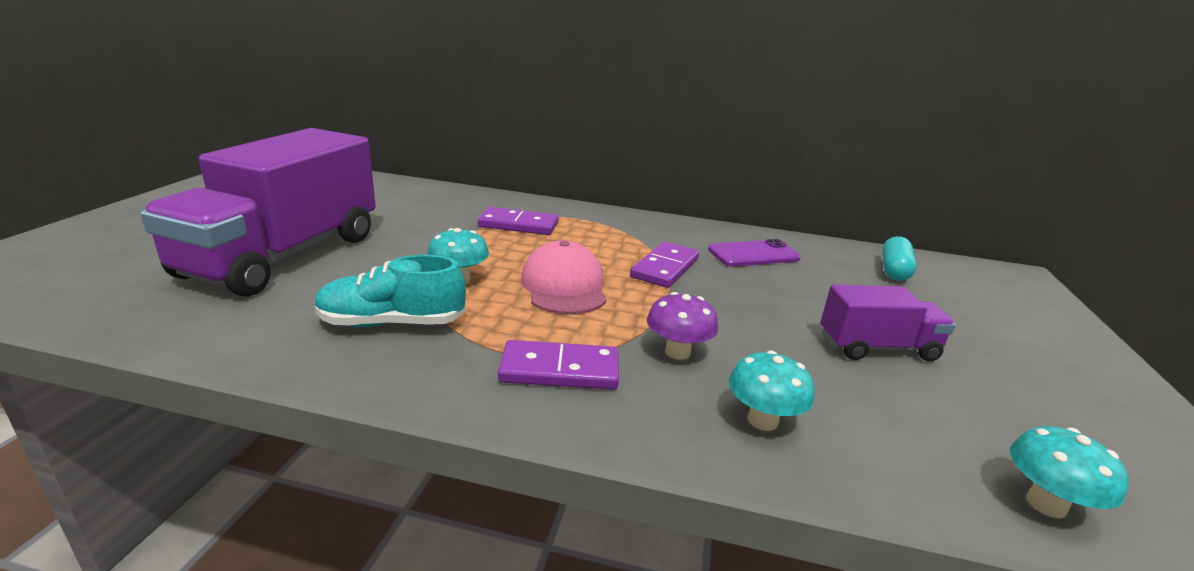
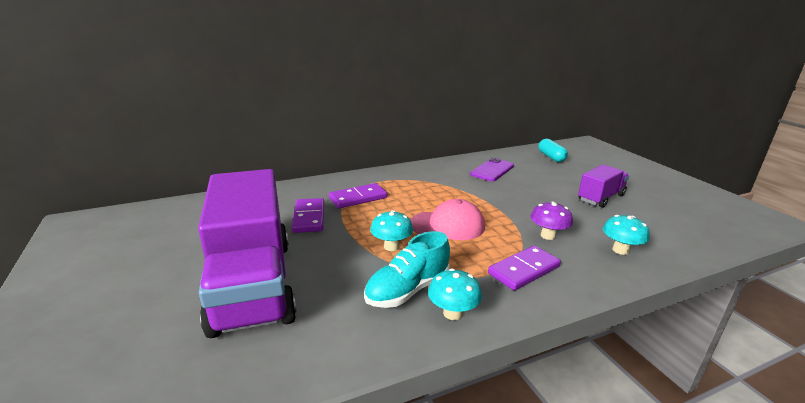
camera: 35 degrees left, 0 degrees up
(564, 286) = (447, 225): pink cap -> pink cap turned 135 degrees clockwise
(665, 268) = (471, 194): purple domino -> purple domino (309, 217)
(1046, 504) = (721, 235): turquoise mushroom -> turquoise mushroom (452, 313)

